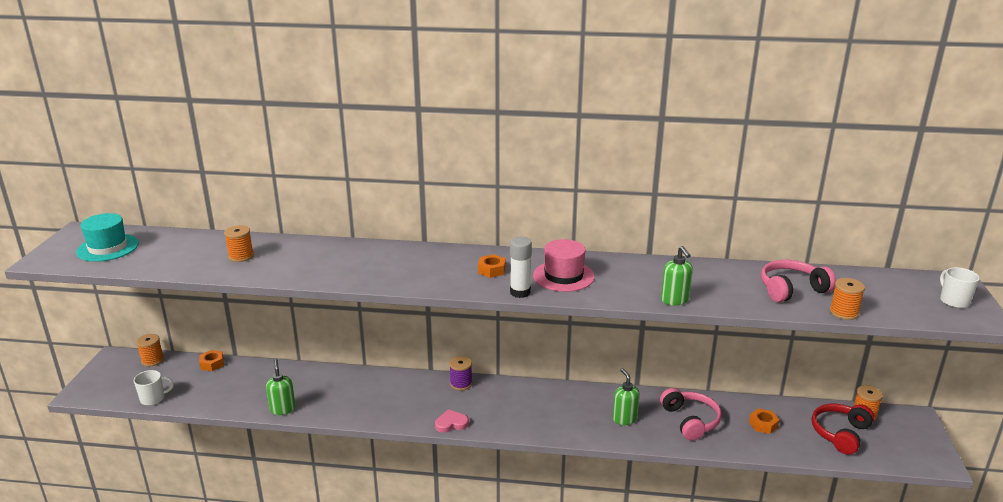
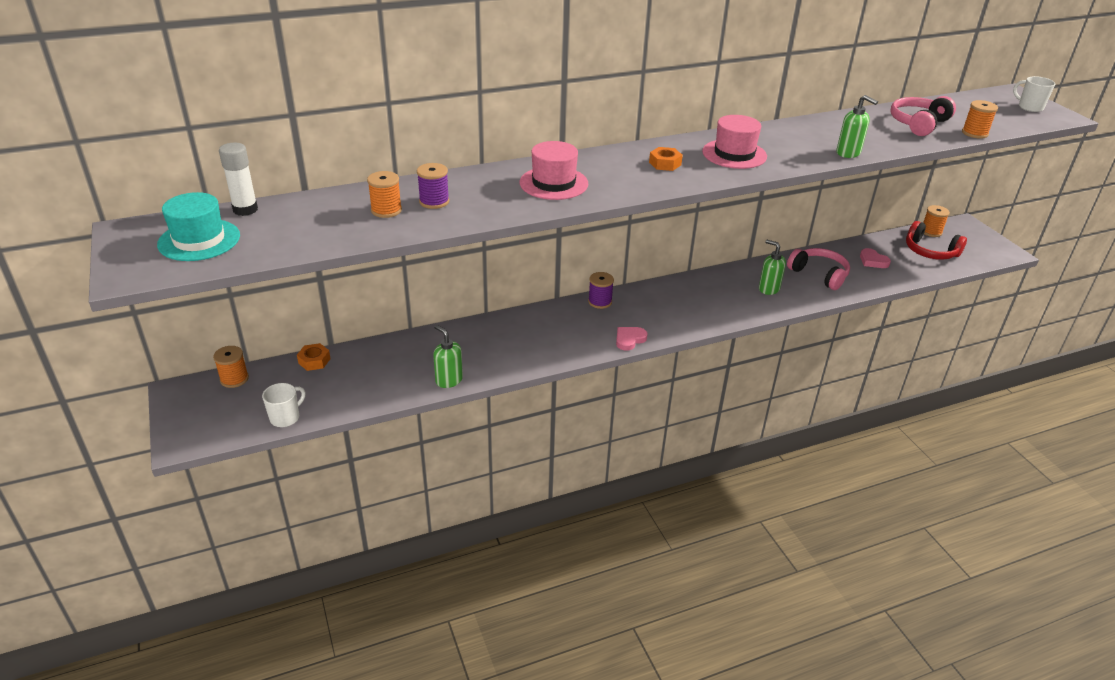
camera: 30 degrees left, 10 degrees up
(280, 258) = (434, 201): none -> purple spool
(382, 265) = (553, 183): none -> pink hat
(520, 292) = (717, 177): white glue stick -> white glue stick (245, 210)
(763, 424) = (873, 261): orange nut -> pink heart
(840, 434) = (930, 251): red headphones -> red headphones turned 60 degrees counterclockwise

